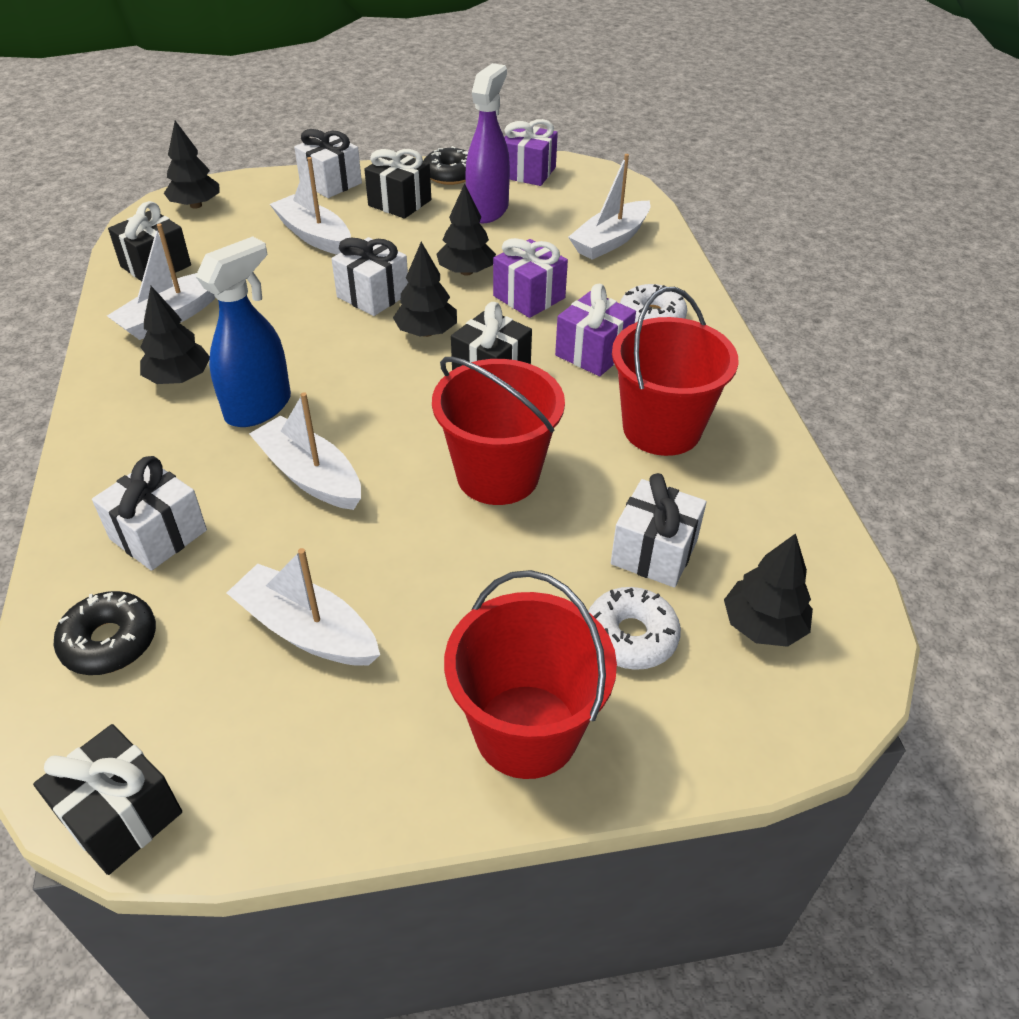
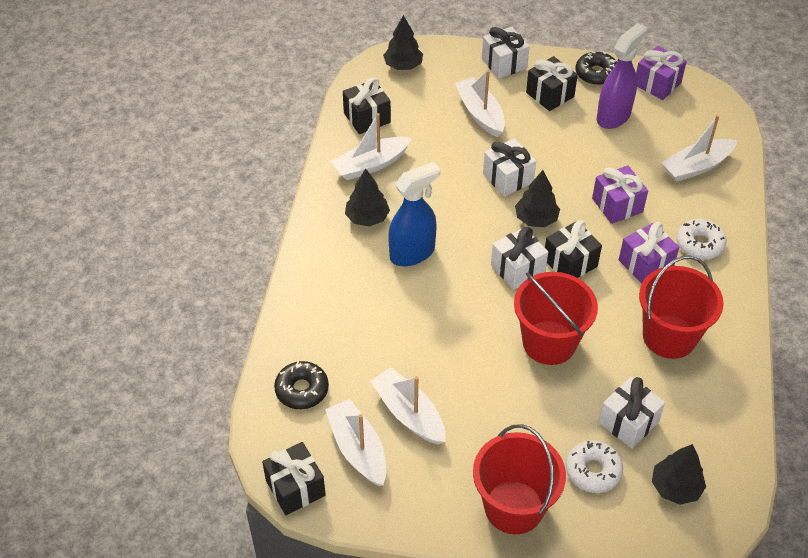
camera: 20 degrees right, 5 degrees up
(158, 535) = (337, 329): white gift -> white gift (517, 269)
(310, 476) = (433, 312): white boat -> white boat (358, 449)
(466, 272) = (579, 172): black tree -> none

